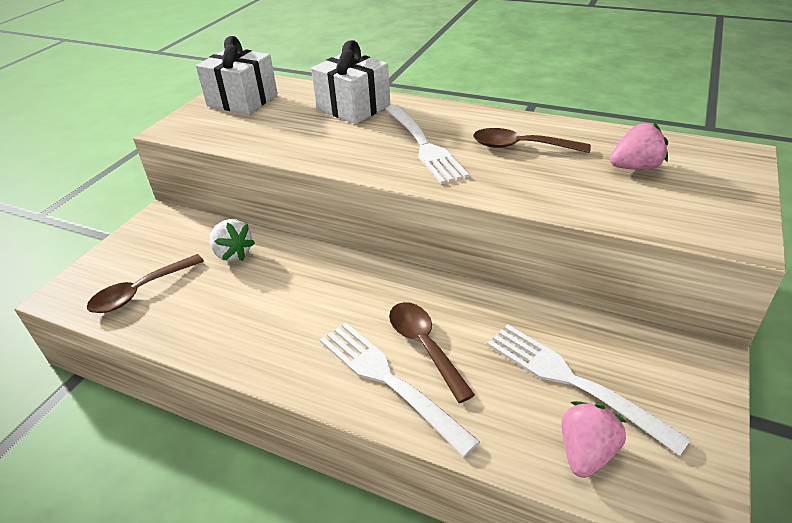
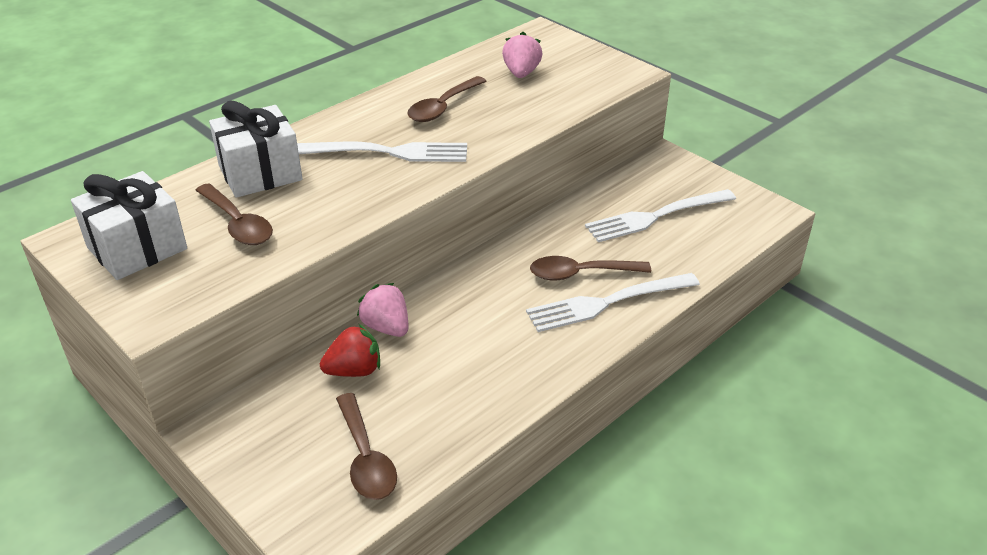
camera: 70 degrees left, 0 degrees up
(233, 254) = (354, 370): white strawberry -> red strawberry
(286, 120) = (238, 224): none -> brown spoon
(586, 452) = (716, 233): pink strawberry -> pink strawberry (386, 327)

